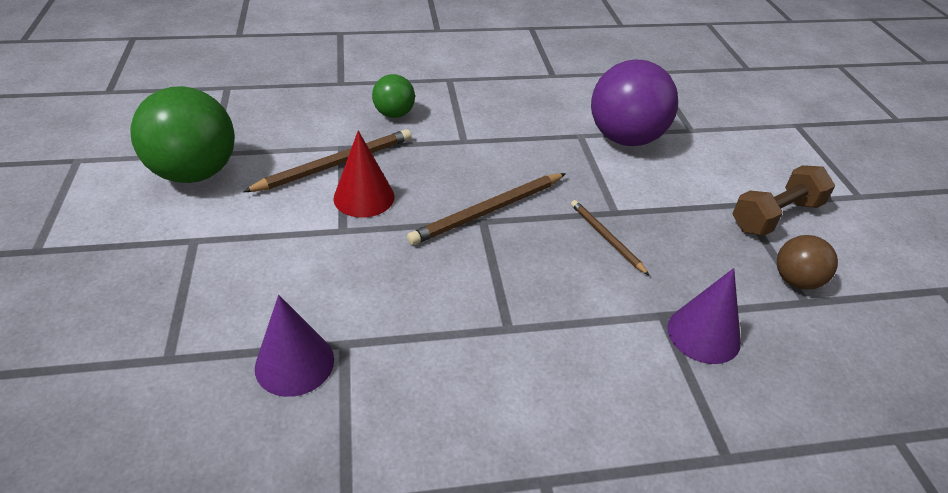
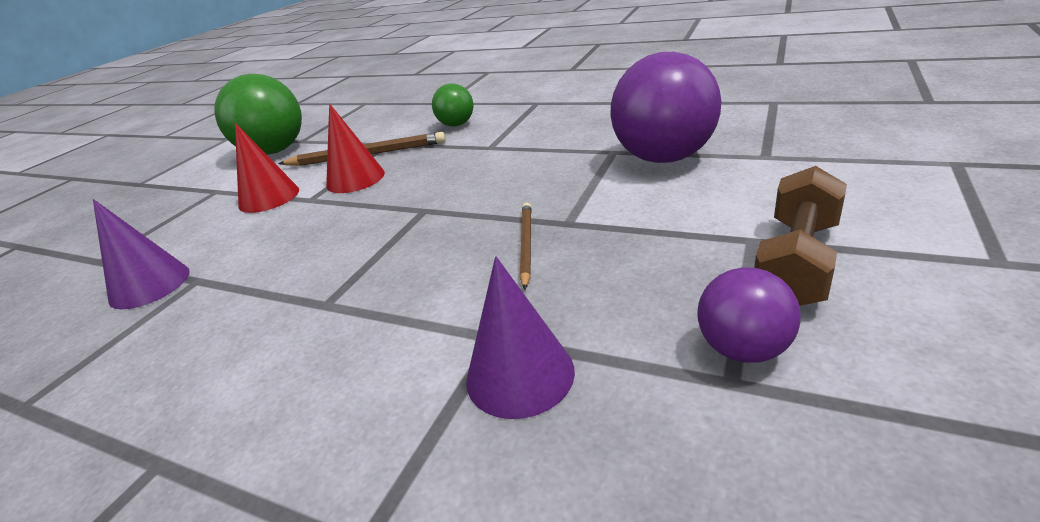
camera: 40 degrees right, 10 degrees down
(286, 236) = (269, 197): none -> red cone
(488, 211) = (439, 203): brown pencil -> none
(775, 216) = (796, 262): brown dumbbell -> brown dumbbell turned 60 degrees counterclockwise
(796, 280) = (743, 349): brown ball -> purple ball

